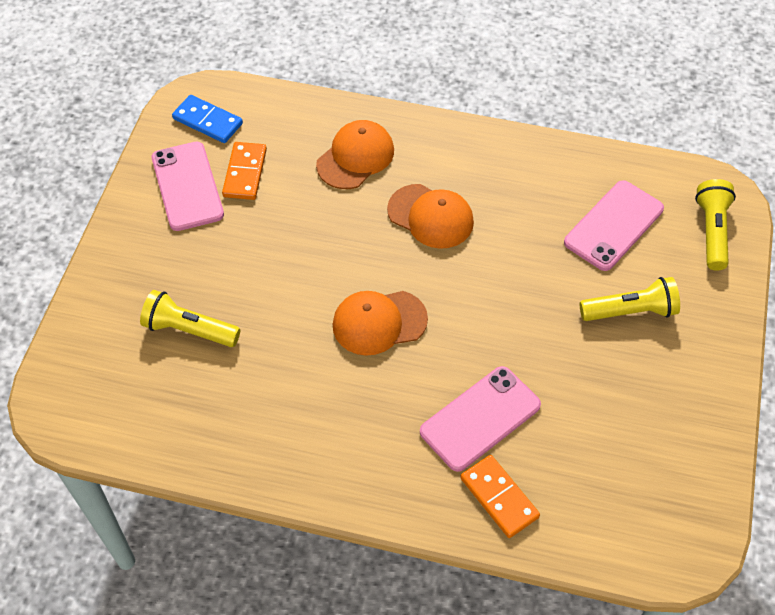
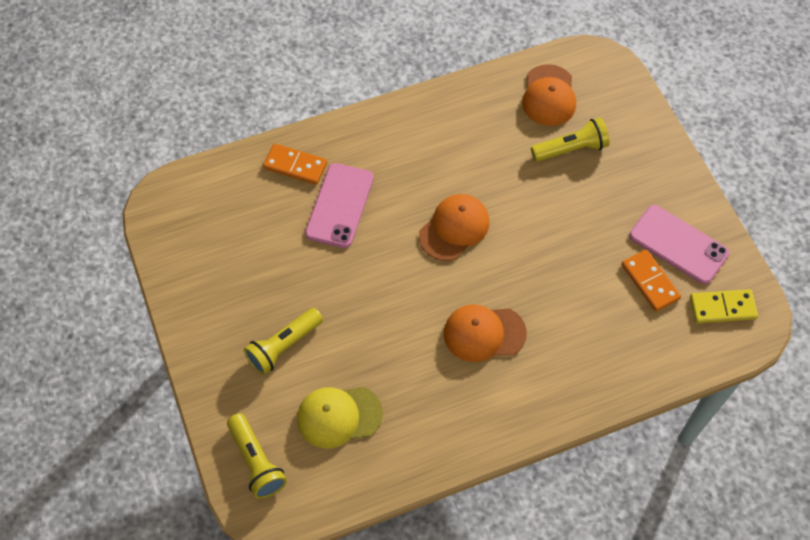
camera: 145 degrees right, 5 degrees up
(207, 121) = (722, 307): blue domino -> yellow domino
(355, 157) = (583, 349): orange cap -> orange cap (549, 96)
(613, 225) = (339, 416): pink phone -> yellow cap

